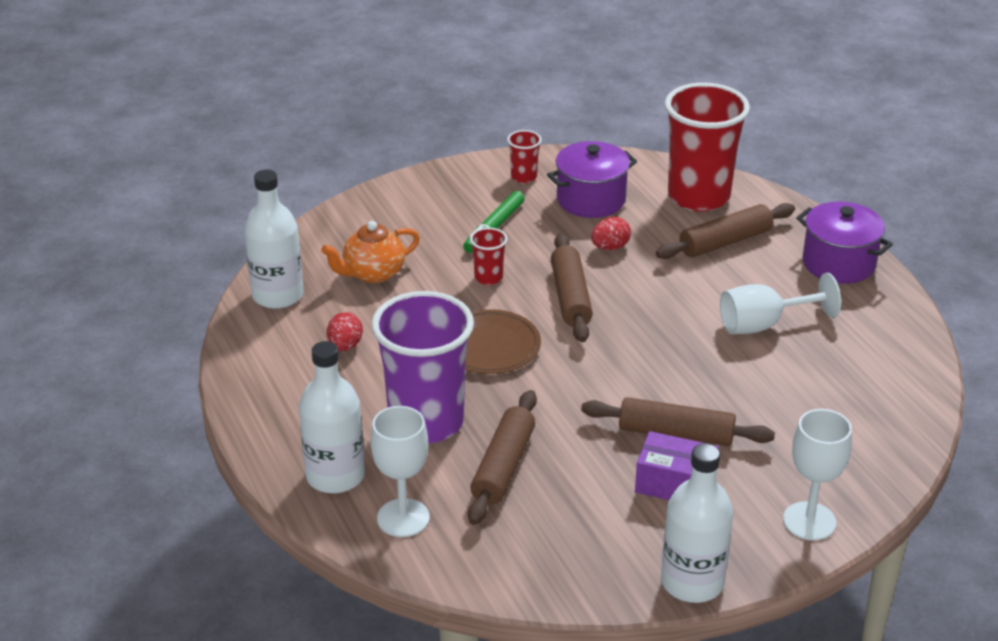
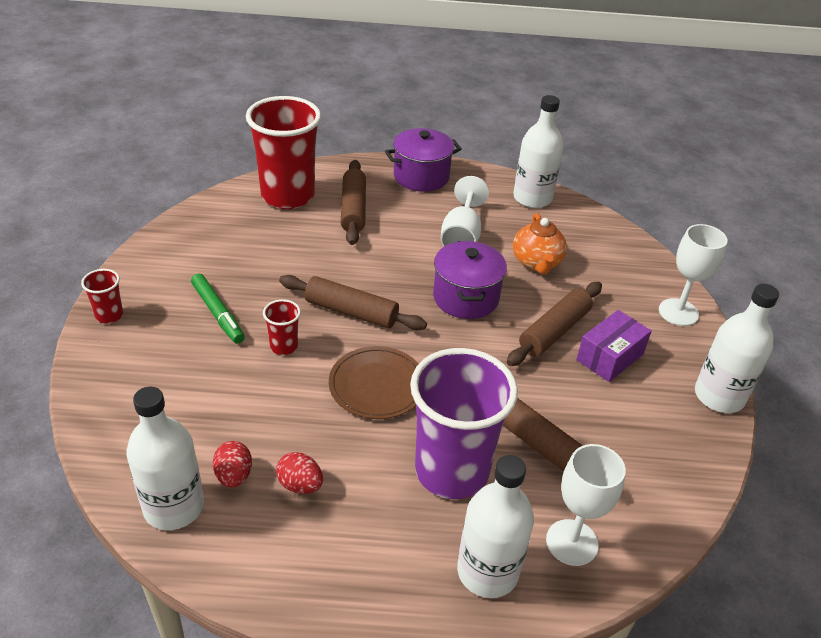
camera: 65 degrees left, 5 degrees up
(373, 273) = (207, 419): orange teapot -> orange teapot (537, 263)
(524, 177) = (165, 266): red cup -> red cup (109, 315)
(591, 200) = (236, 246): purple pot -> purple pot (465, 298)
(610, 247) = (307, 264): red egg -> red egg (234, 476)
(899, 353) = (532, 198): none -> white bottle

